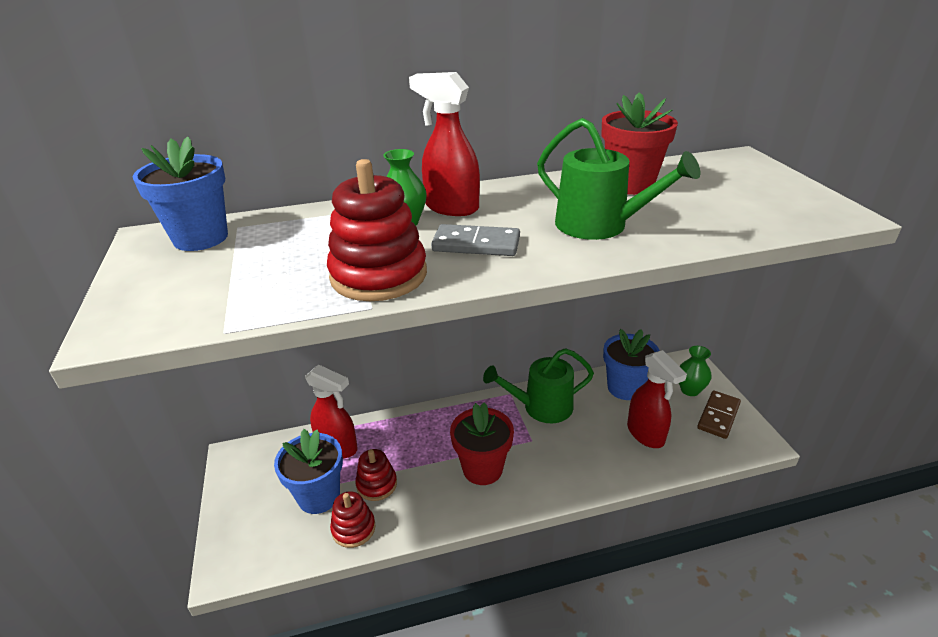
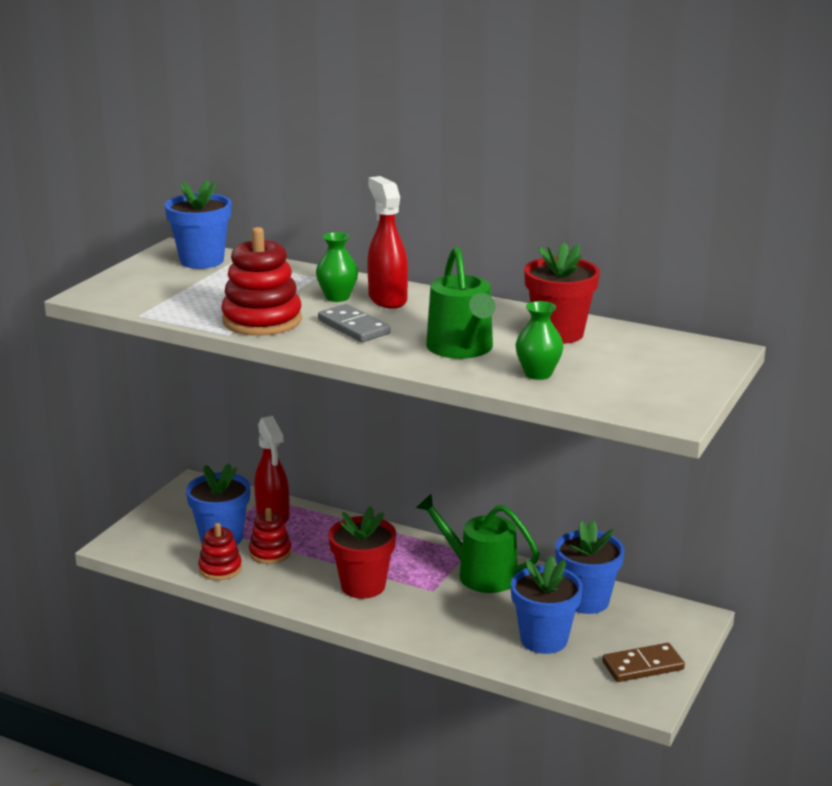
camera: 40 degrees right, 10 degrees down
(646, 434) = (544, 639): red spray bottle -> blue flower pot
(690, 390) = (652, 635): green vase -> green vase (538, 374)

